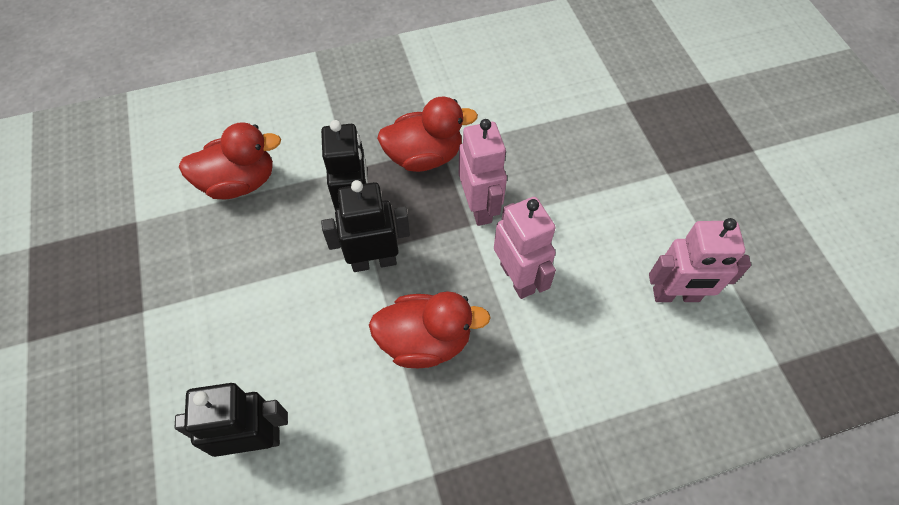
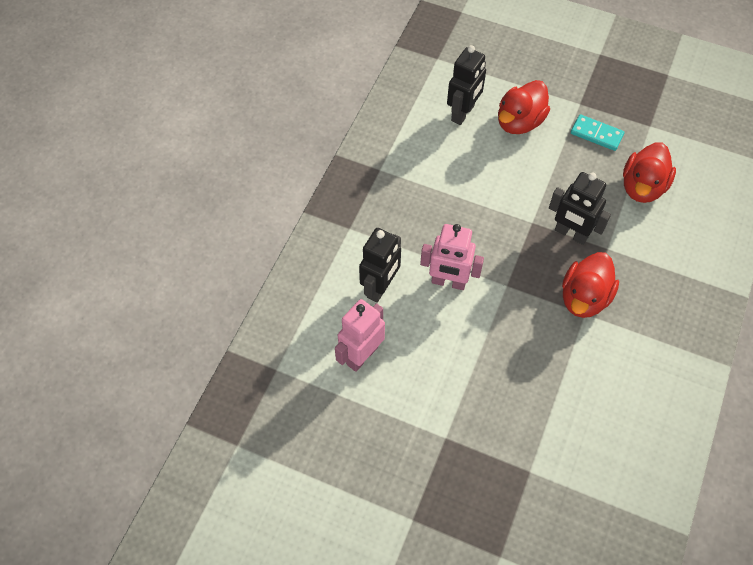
camera: 130 degrees right, 0 degrees up
(187, 265) = (596, 134): none -> turquoise domino
(374, 261) = (523, 219): black robot -> black robot (380, 288)
(425, 341) = (450, 211): red duck -> red duck (519, 122)
(479, 207) = (515, 299): pink robot -> none

